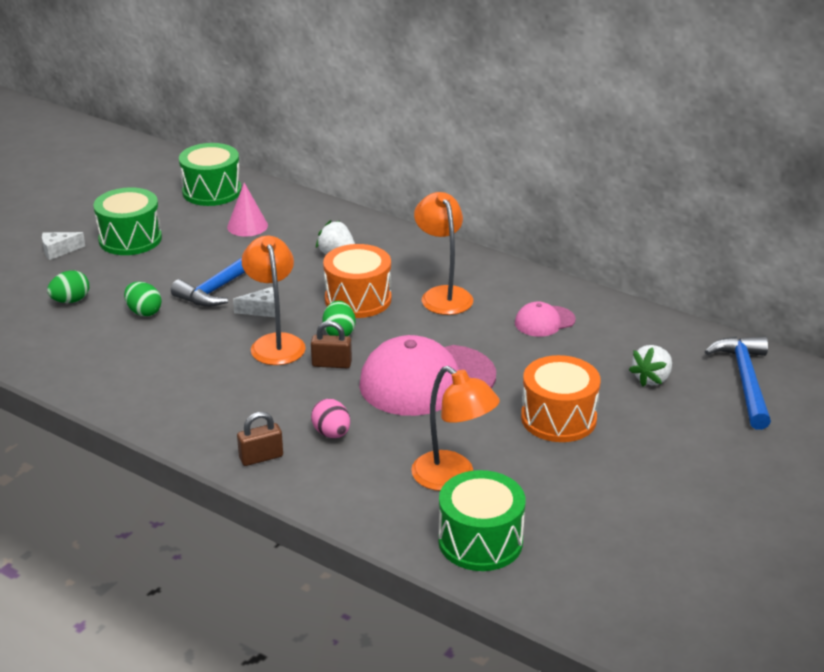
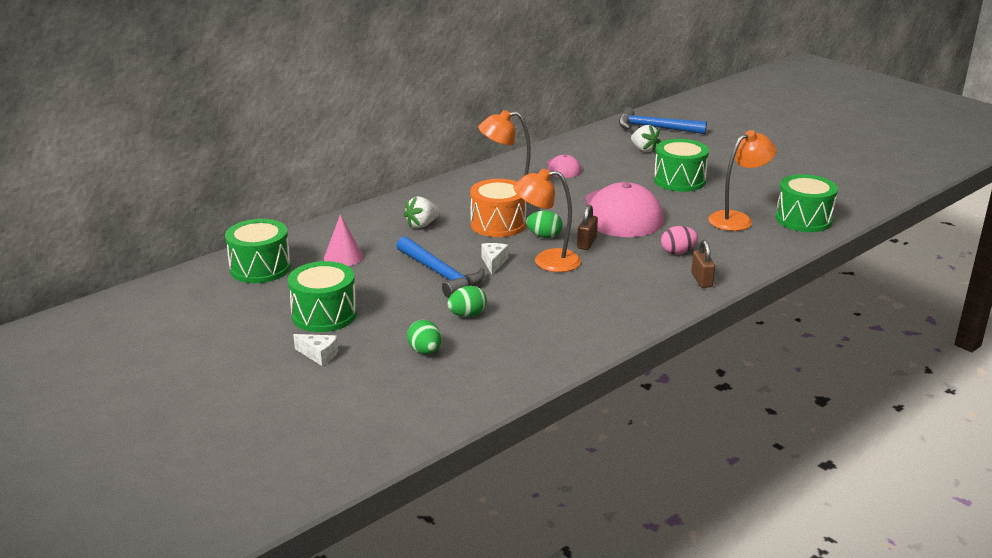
camera: 75 degrees left, 5 degrees down
(59, 251) = (319, 355): white cheese -> white cheese turned 60 degrees counterclockwise
(558, 418) = (679, 180): orange drum -> green drum

